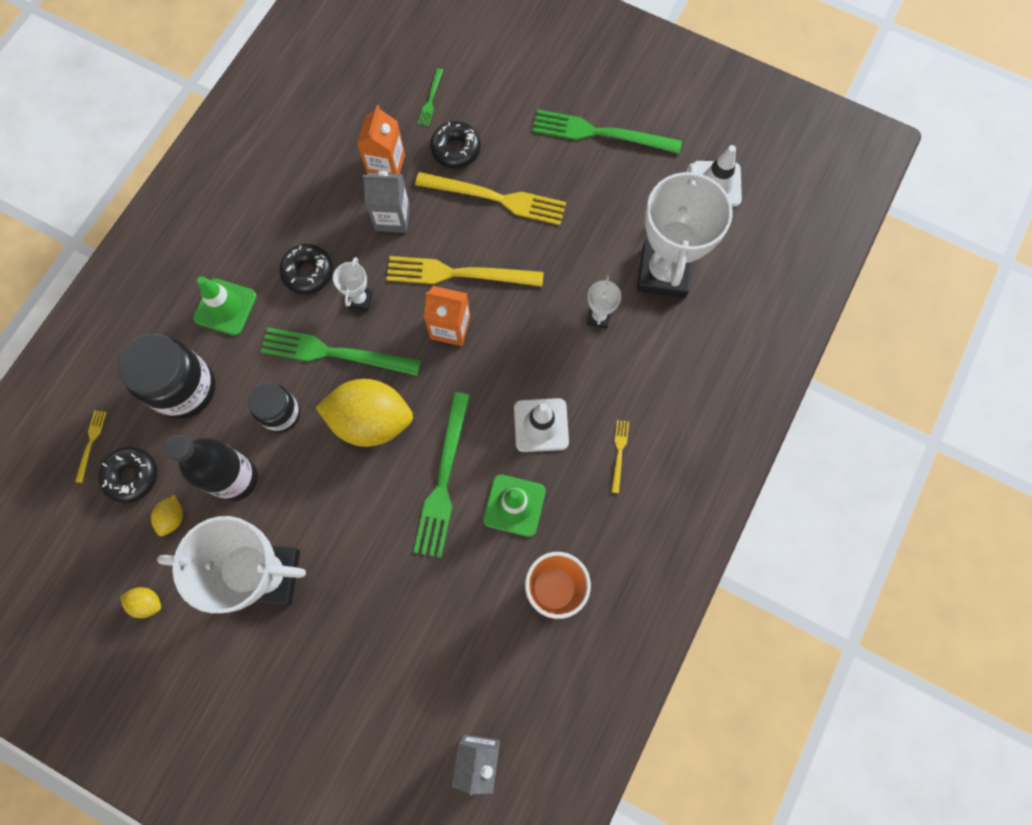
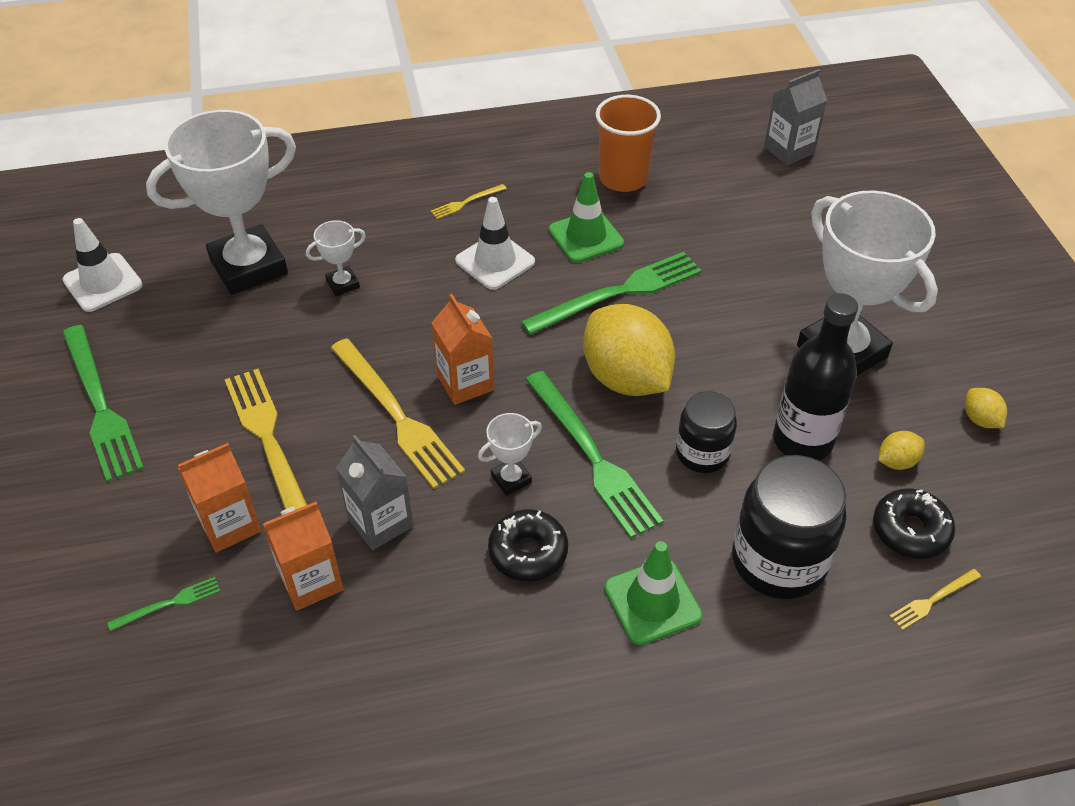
camera: 130 degrees left, 25 degrees down
(456, 149) = (229, 525): black donut -> orange carton

